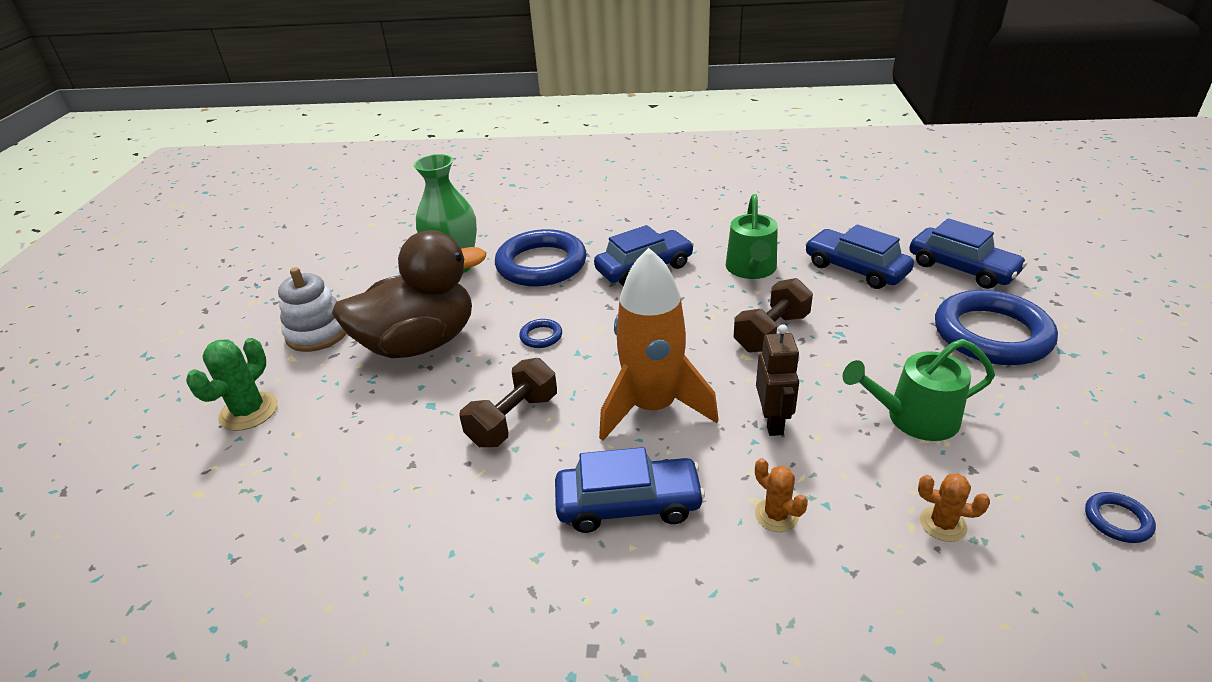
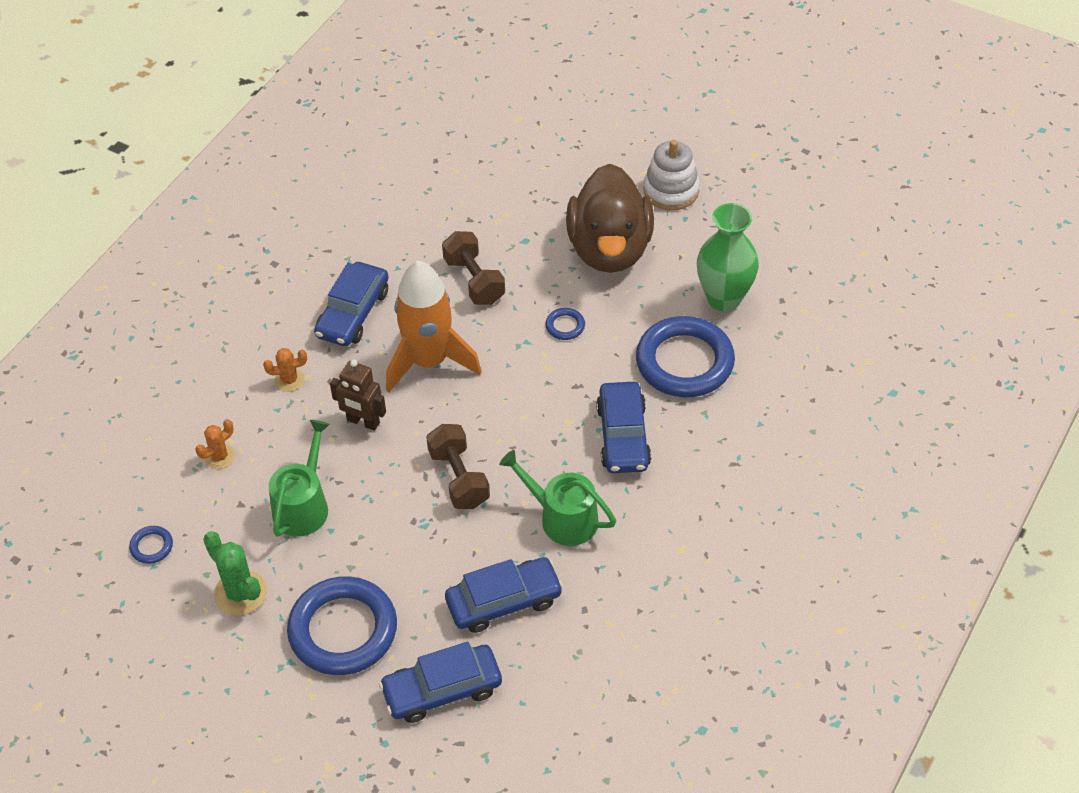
camera: 115 degrees right, 15 degrees up
(249, 411) = (589, 145): green cactus -> green cactus (240, 593)

